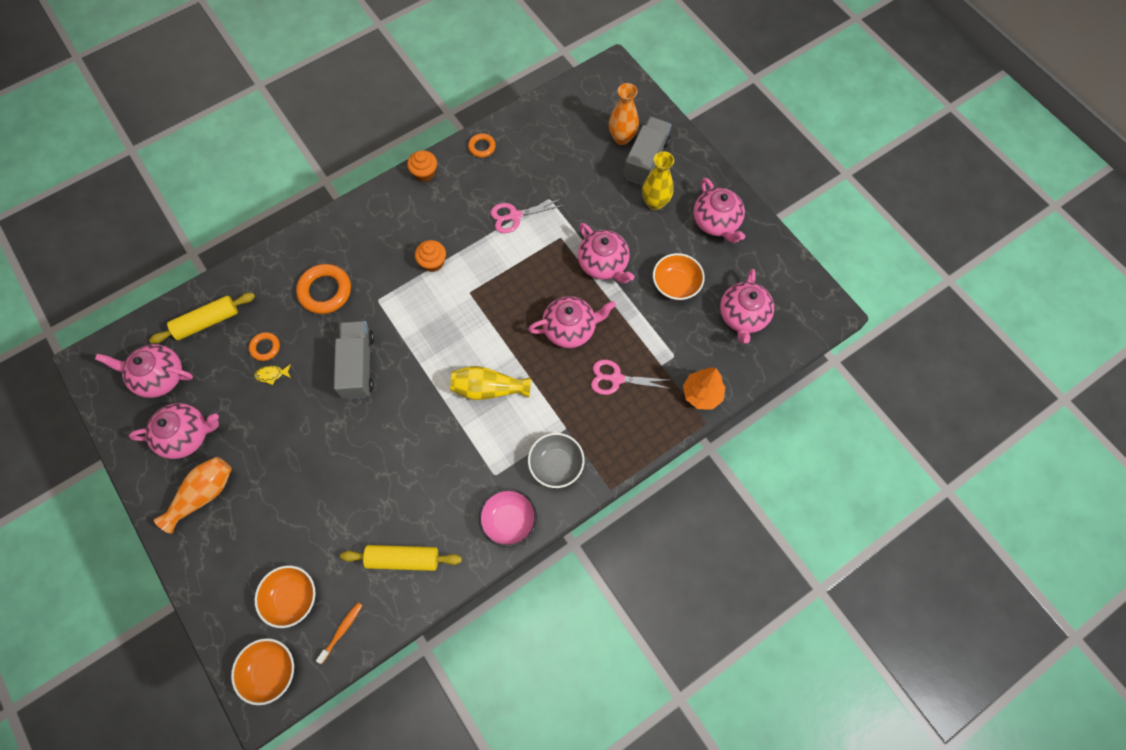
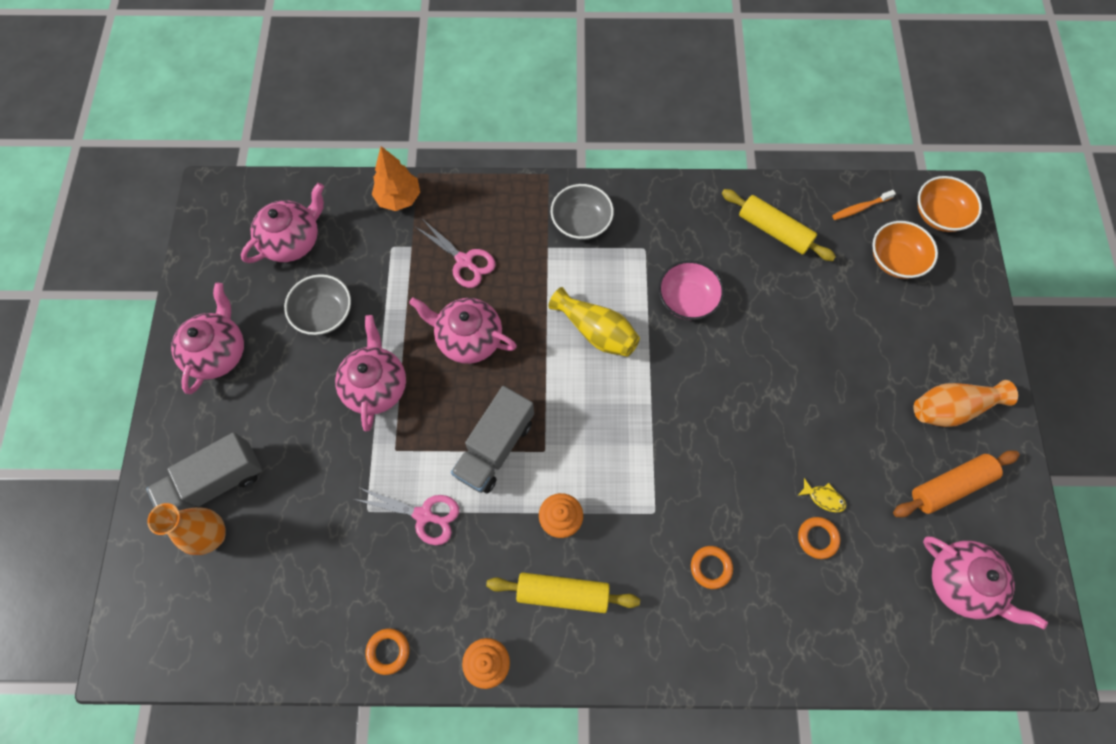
camera: 145 degrees left, 0 degrees up
(187, 435) = (950, 486): pink teapot -> orange rolling pin
(207, 322) = (877, 623): yellow rolling pin -> yellow rolling pin (562, 593)
(325, 291) = (711, 567): orange ring -> orange ring, size x0.55
(358, 365) = (719, 445): grey truck -> grey truck (495, 447)
(509, 520) = (657, 204): pink bowl -> pink bowl (687, 299)
(655, 202) = (257, 421): yellow vase -> none
(676, 284) = (324, 314): orange bowl -> grey bowl

